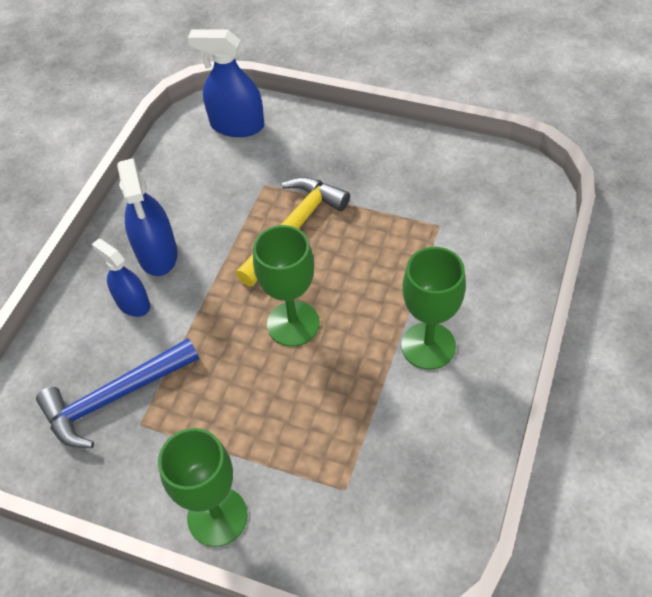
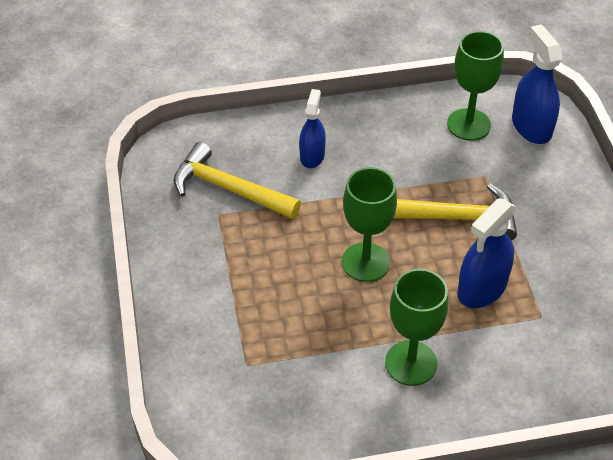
camera: 55 degrees right, 5 degrees down
(115, 397) = (229, 189): blue hammer -> yellow hammer
(157, 253) = (366, 145): blue spray bottle -> blue spray bottle (482, 288)
(217, 516) = (177, 297): green goblet -> green goblet (468, 124)

